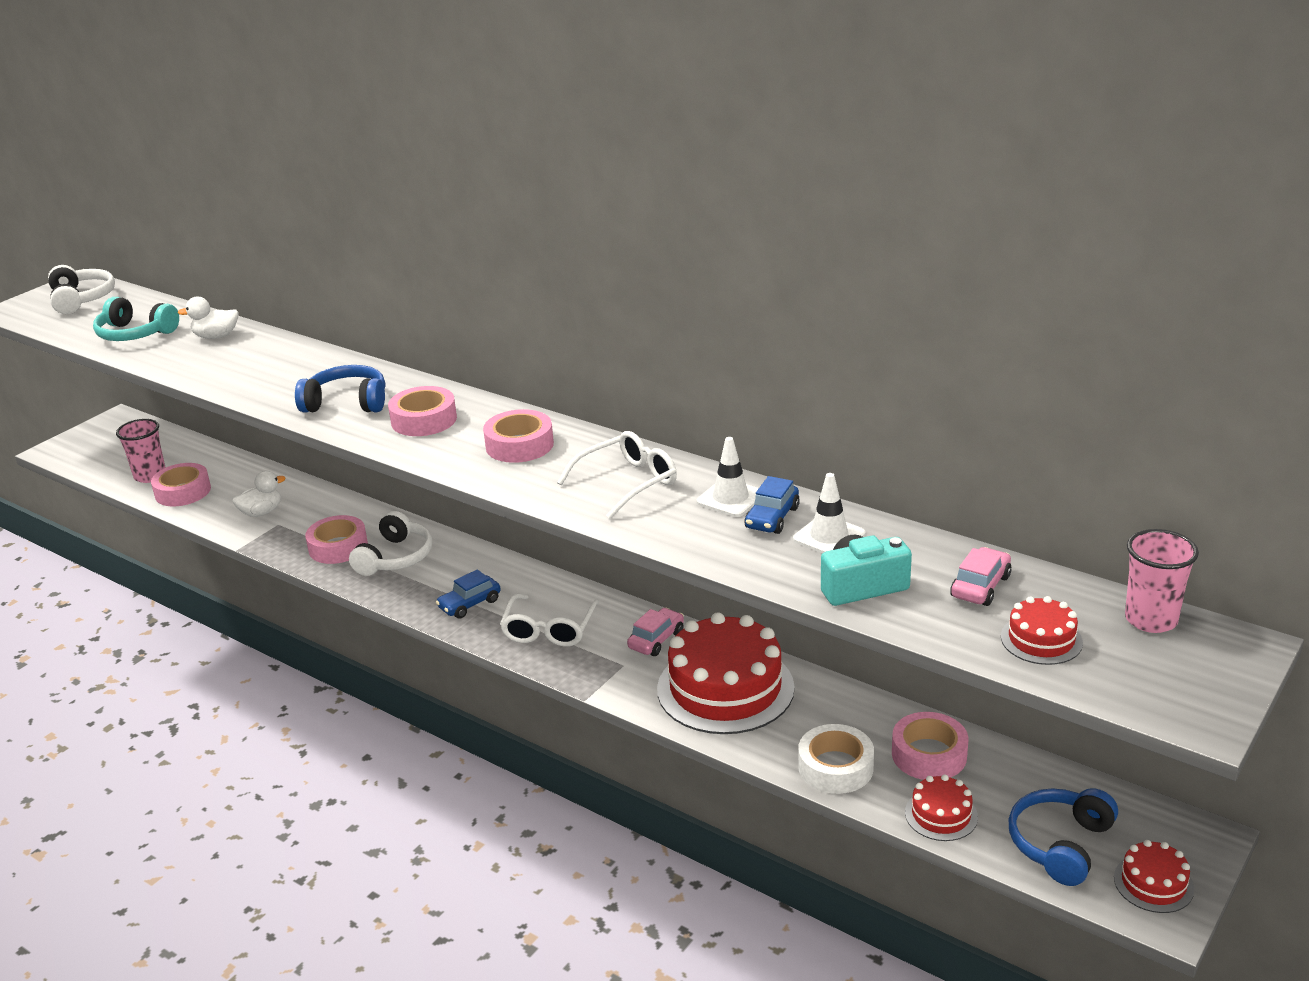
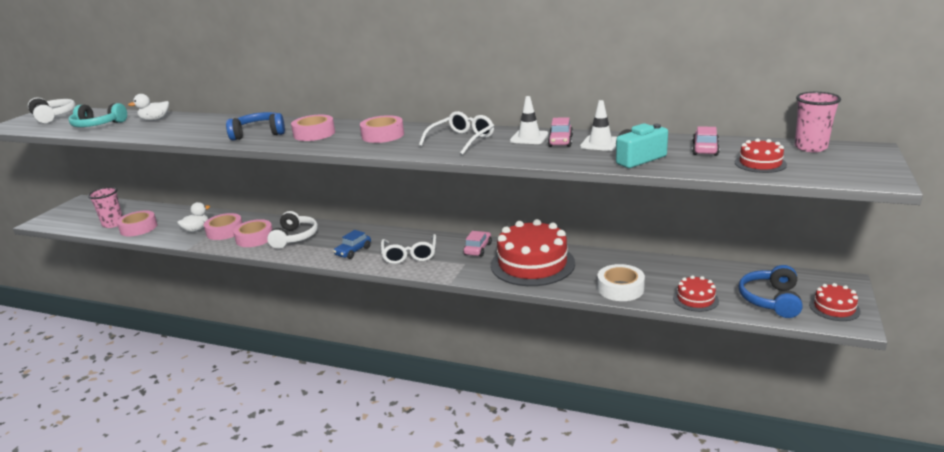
camera: 15 degrees left, 5 degrees down
(772, 518) = (560, 141): blue car -> pink car
(929, 754) = (669, 273): pink tape -> pink tape (225, 231)

